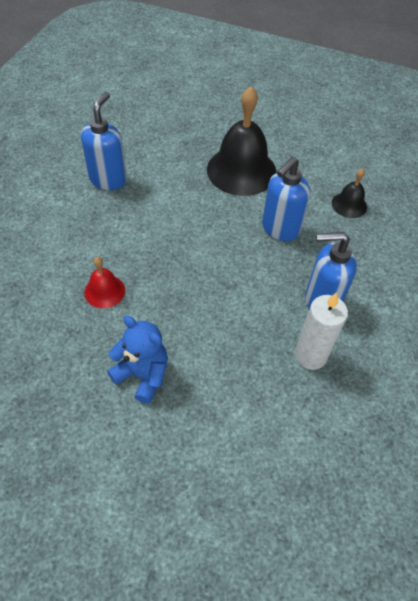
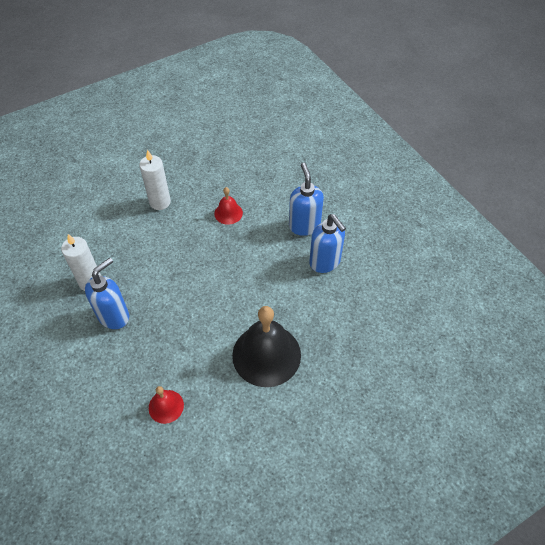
camera: 130 degrees right, 0 degrees up
(142, 375) = (160, 202): blue teddy bear -> white candle
(280, 229) = (188, 337): blue soap dispenser -> blue soap dispenser (304, 226)
(349, 205) = (166, 406): black bell -> red bell

